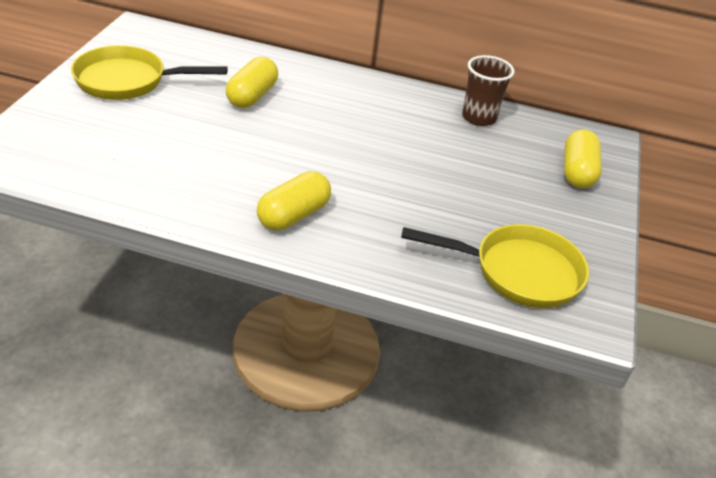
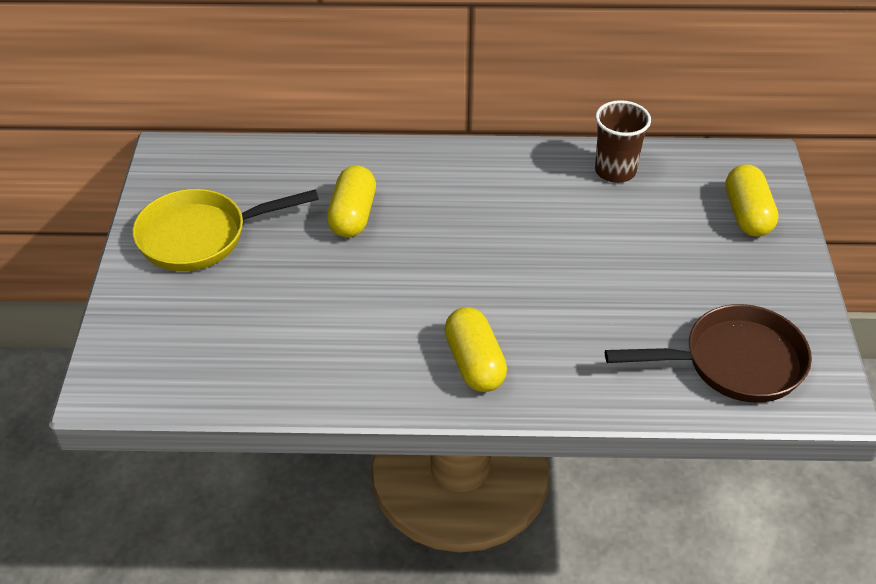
camera: 10 degrees left, 5 degrees up
(293, 215) = (474, 363): yellow capsule -> yellow capsule turned 45 degrees counterclockwise
(518, 272) = (734, 363): yellow pan -> brown pan

